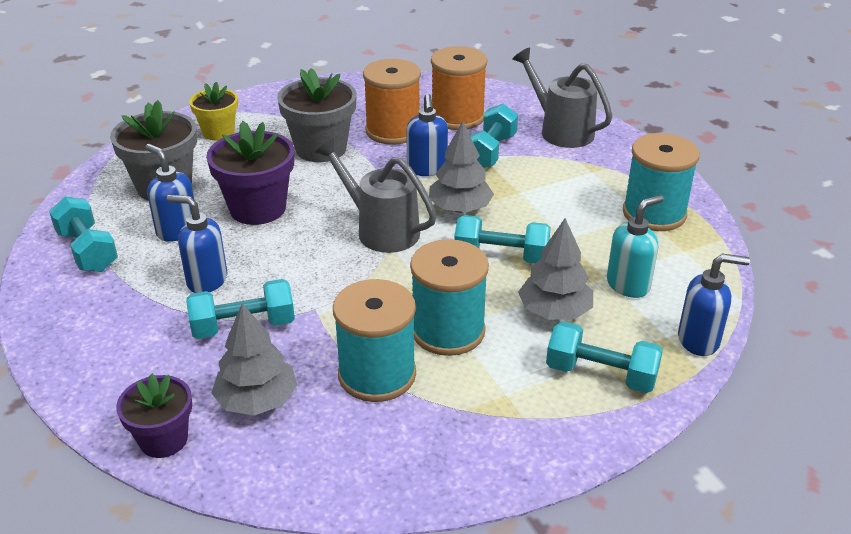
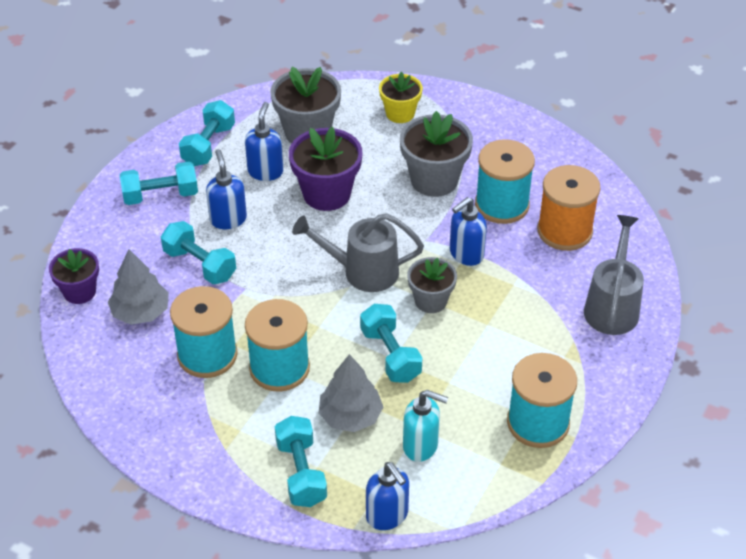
camera: 55 degrees right, 10 degrees up
(380, 229) = (362, 271): grey watering can -> grey watering can turned 90 degrees counterclockwise
(393, 131) = (502, 205): orange spool -> turquoise spool
(460, 208) = (431, 301): grey tree -> grey flower pot
(489, 152) = (529, 278): turquoise dumbbell -> turquoise dumbbell (160, 195)

